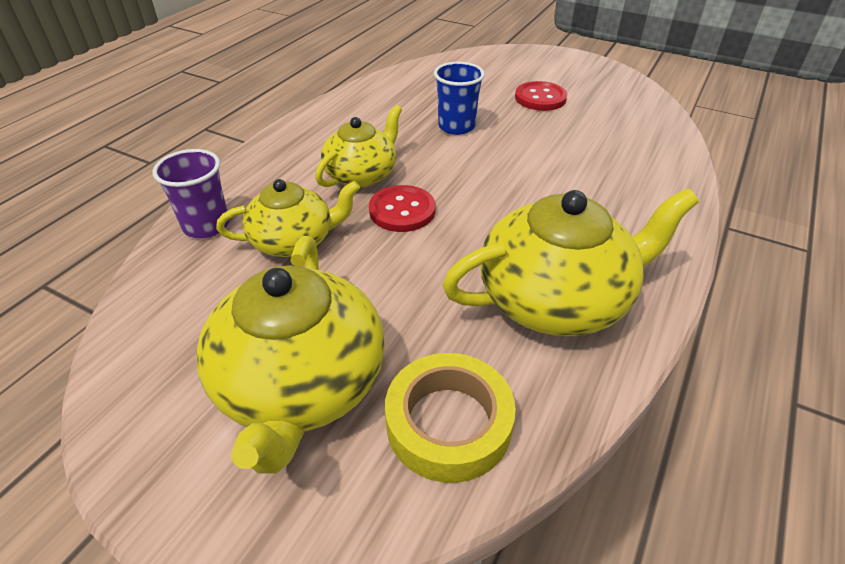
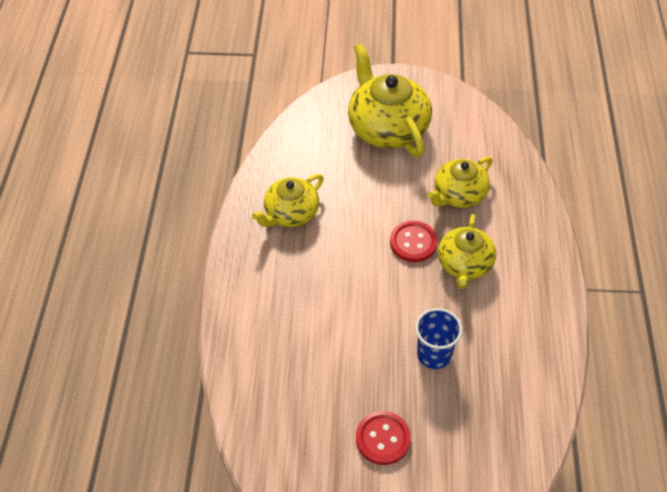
camera: 155 degrees right, 10 degrees up
(206, 225) = (519, 185): purple cup -> none
(448, 423) = (315, 136): yellow tape -> none
(556, 299) = (290, 213): yellow teapot -> yellow teapot, size x0.62

